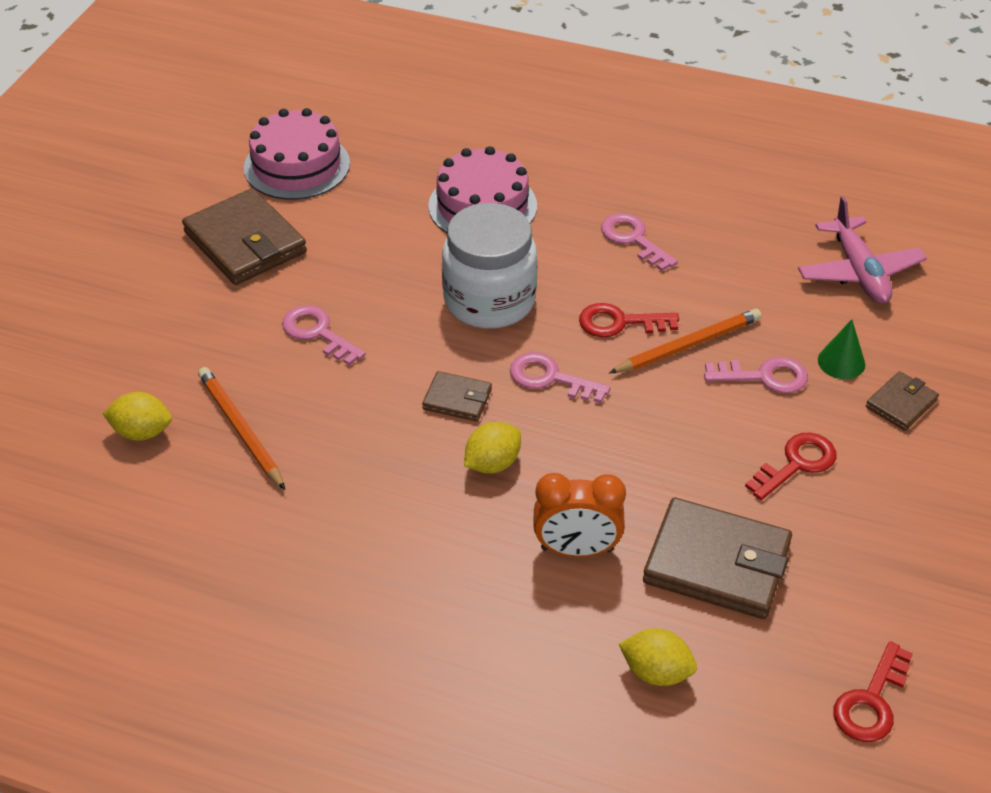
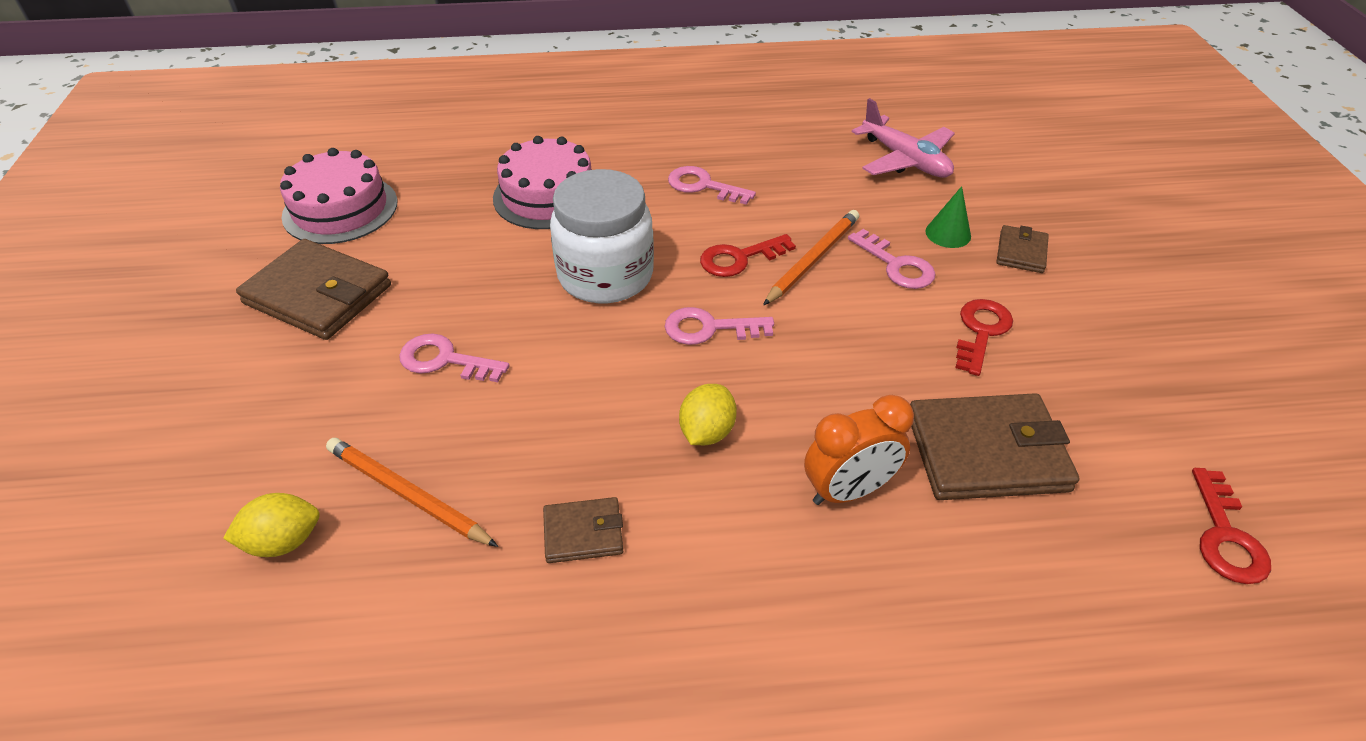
camera: 25 degrees left, 0 degrees up
(457, 399) = (631, 379): brown wallet -> brown wallet (583, 533)
(656, 672) = (1018, 594): yellow lemon -> none
(764, 376) = (896, 265): pink key -> pink key turned 75 degrees clockwise

